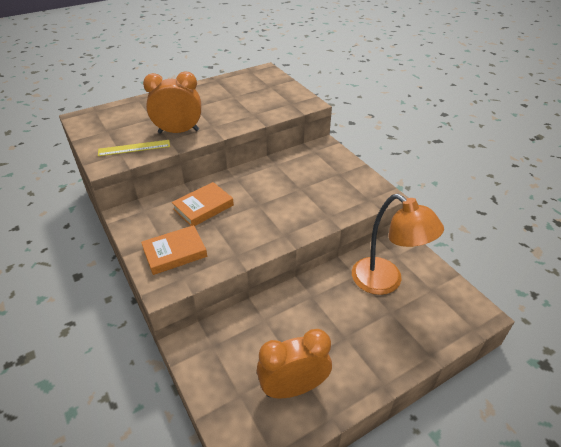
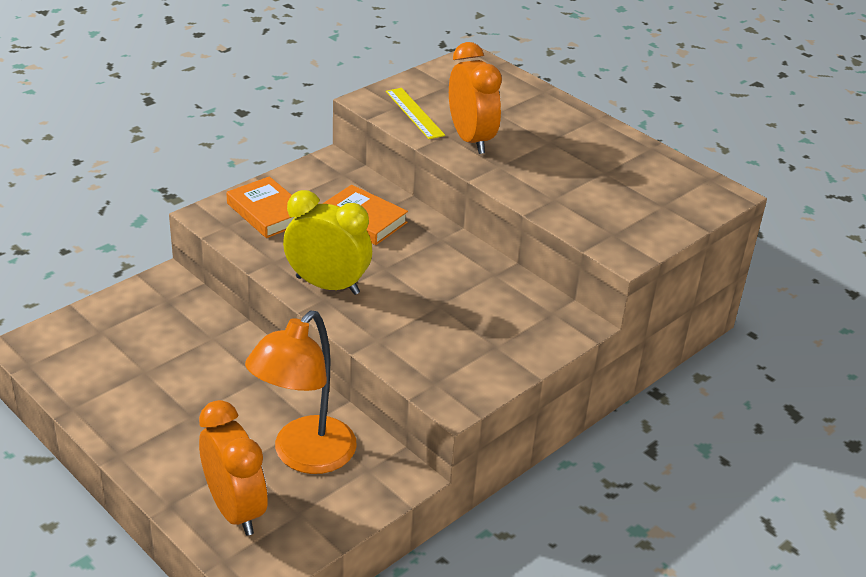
camera: 75 degrees right, 5 degrees down
(270, 231) = (327, 285): none -> yellow clock
(293, 387) = (111, 373): orange clock -> orange clock (235, 510)

